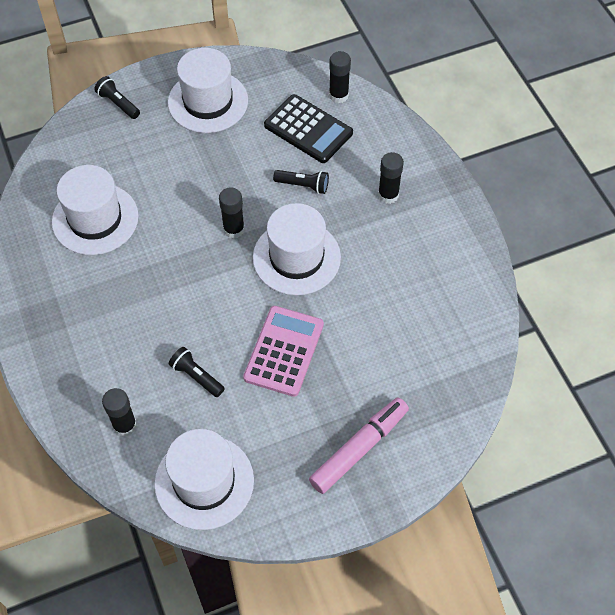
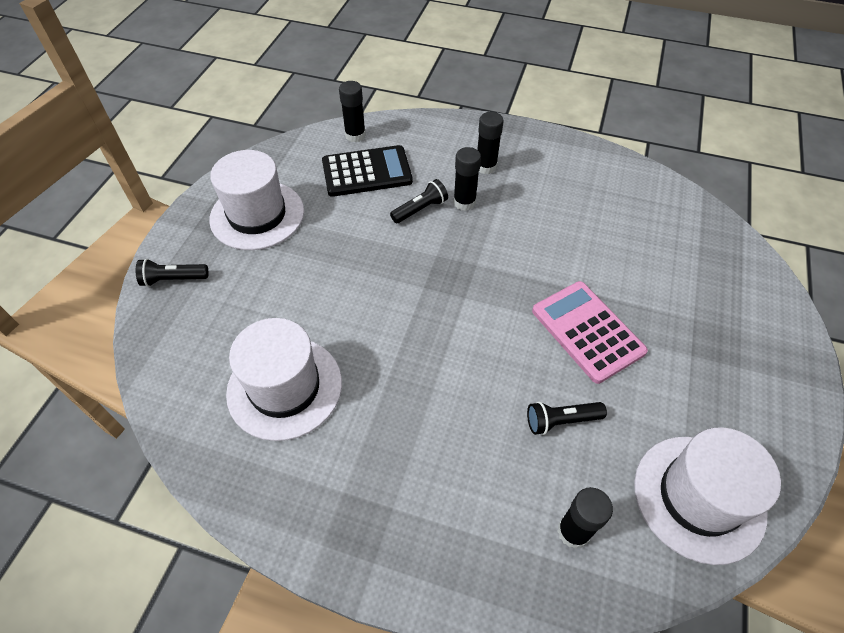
camera: 50 degrees left, 5 degrees down
(234, 229) = (416, 284): black glue stick -> black glue stick (464, 202)
(296, 257) = (492, 259): white hat -> none
(359, 448) = (737, 342): pink marker -> none

